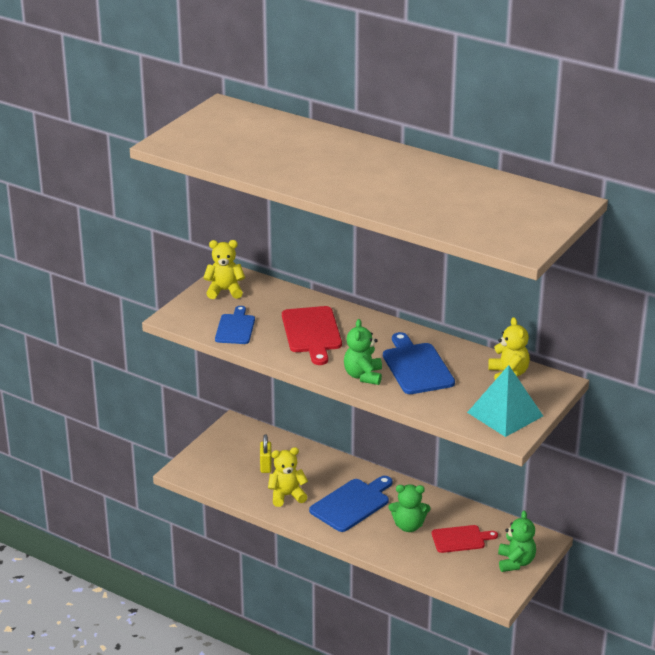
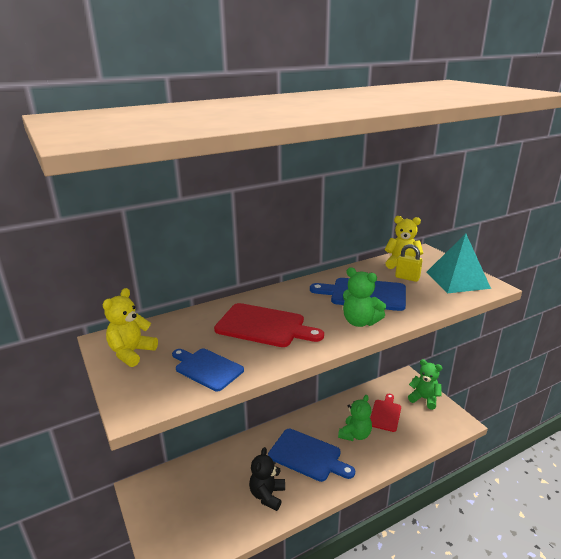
camera: 60 degrees left, 5 degrees down
(266, 466) = (216, 492): yellow padlock -> yellow padlock (407, 278)
(287, 496) = (267, 495): yellow teddy bear -> black teddy bear
(352, 504) = (307, 456): blue cutting board -> blue cutting board turned 135 degrees clockwise

